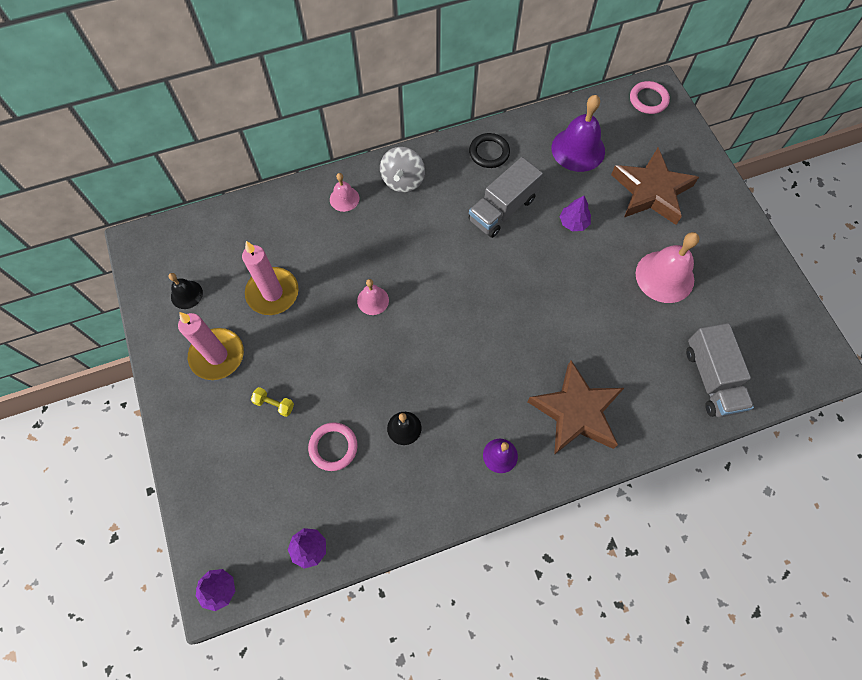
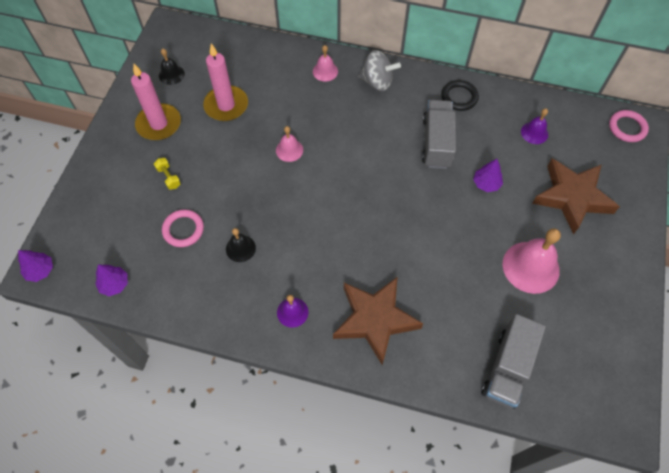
camera: 35 degrees right, 5 degrees down
(403, 181) = (377, 82): grey spinning top -> grey spinning top turned 120 degrees counterclockwise
(502, 209) = (436, 143): grey truck -> grey truck turned 105 degrees clockwise
(578, 149) = (534, 133): purple bell -> purple bell, size x0.54

